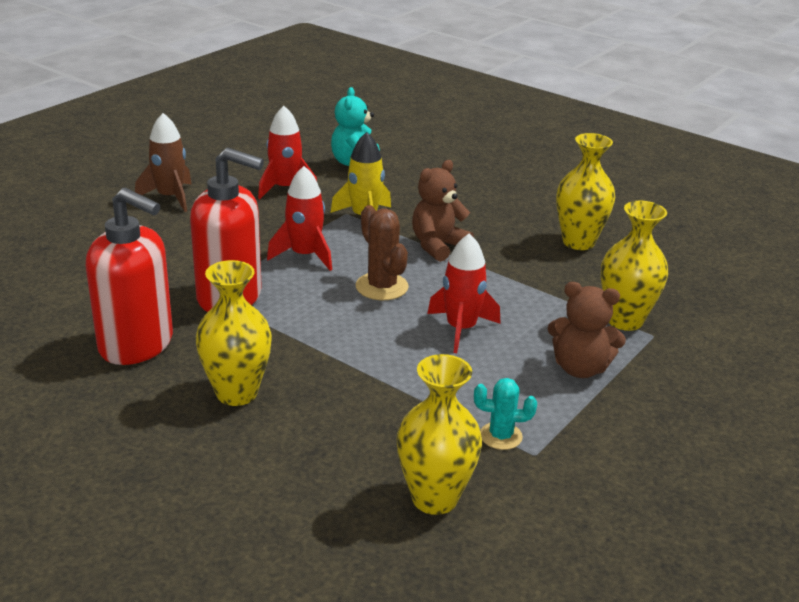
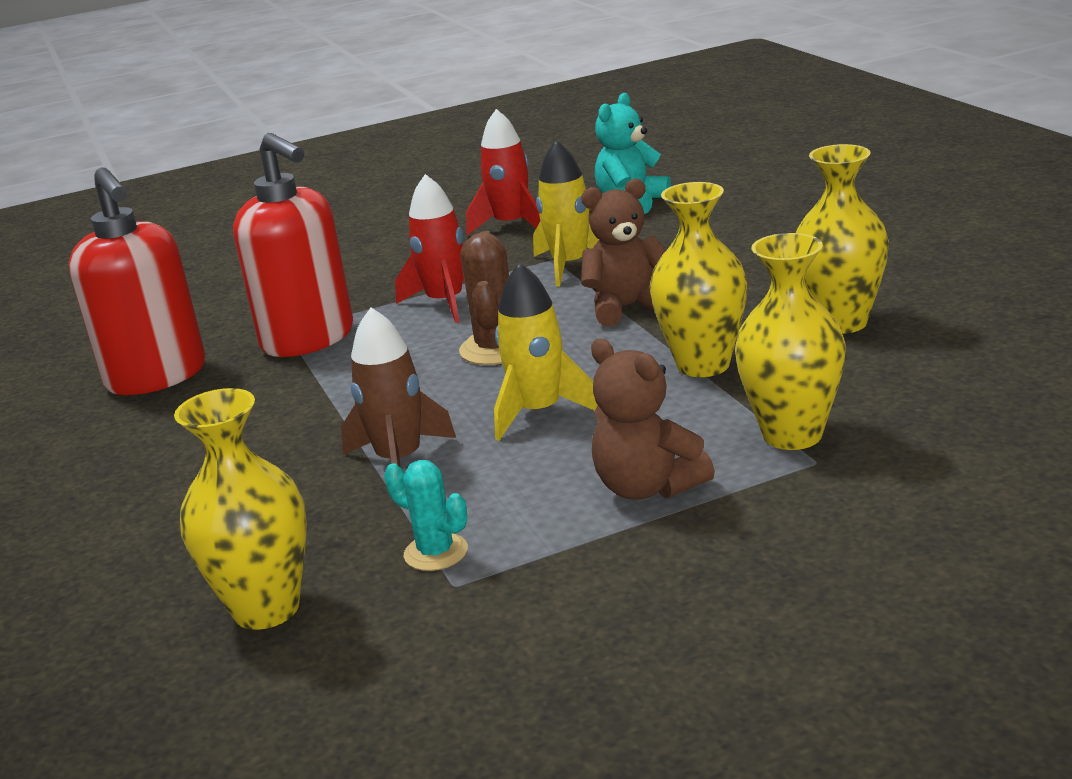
camera: 35 degrees right, 5 degrees down
(170, 197) = (369, 227): brown rocket -> brown rocket (399, 461)
(236, 393) = (194, 444): yellow vase -> yellow vase (703, 365)
(461, 329) = (539, 412): red rocket -> yellow rocket

